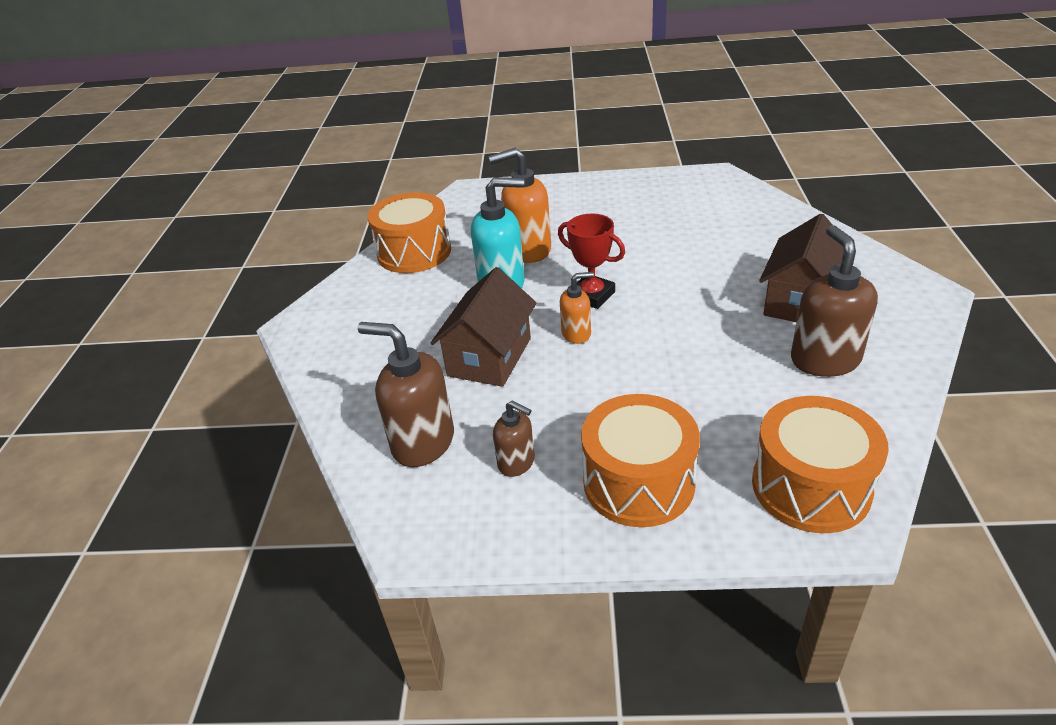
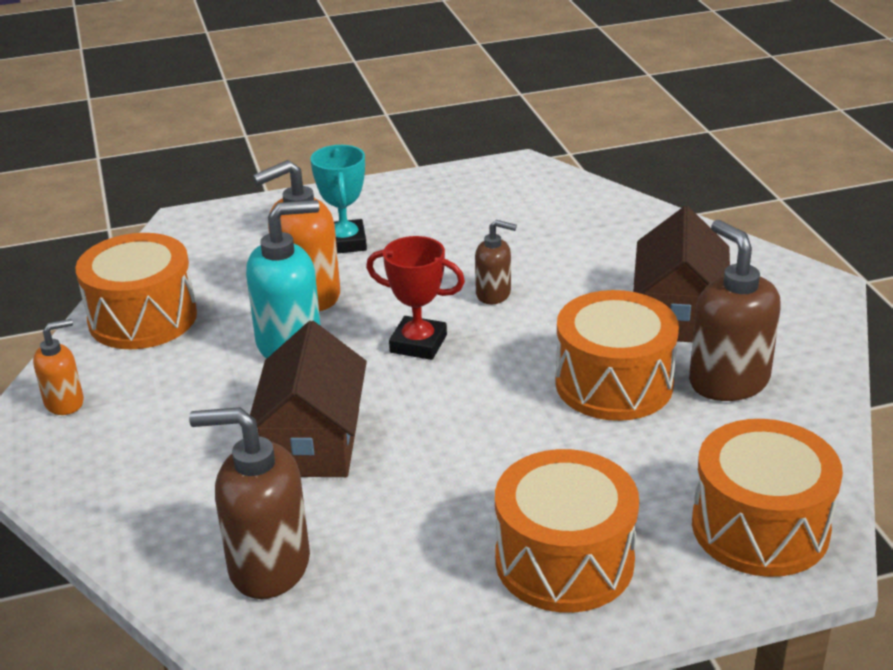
camera: 20 degrees left, 5 degrees down
(516, 463) = (404, 567): brown soap dispenser -> brown soap dispenser (493, 294)
(568, 216) = (345, 242): none -> turquoise trophy
(576, 334) = (417, 395): orange soap dispenser -> orange soap dispenser (65, 402)
(729, 347) = (614, 383): none -> orange drum

